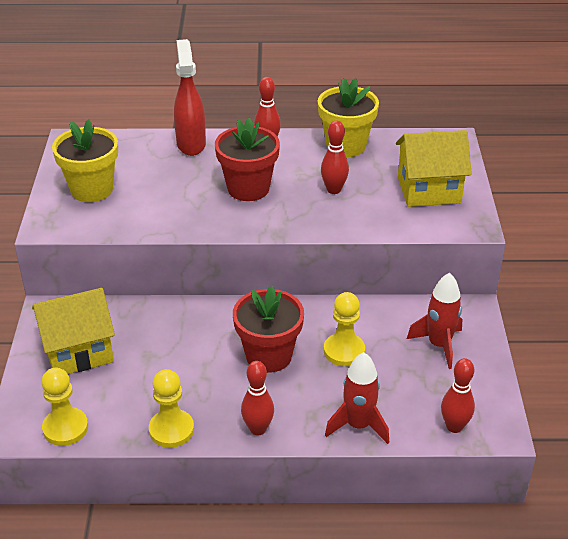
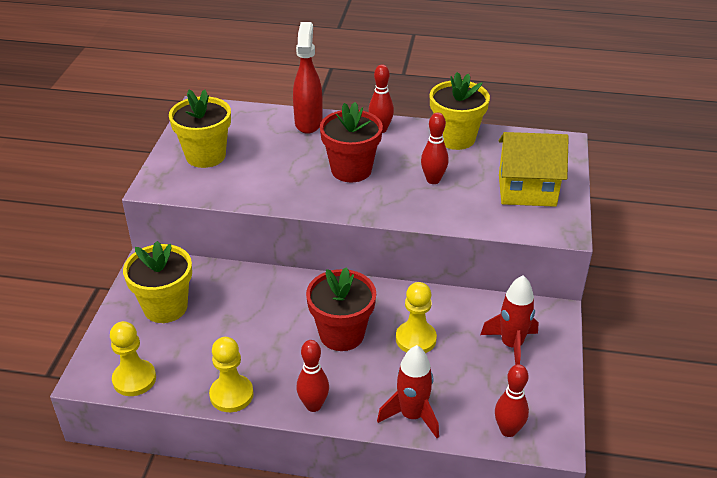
camera: 10 degrees right, 0 degrees up
(78, 351) = (165, 307): yellow house -> yellow flower pot

